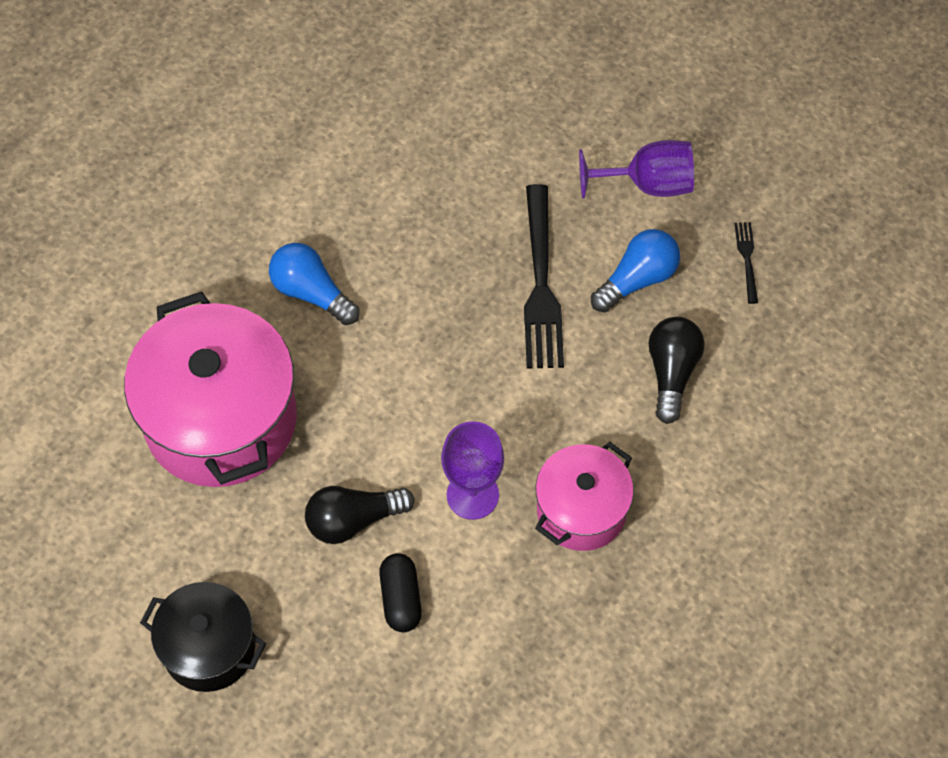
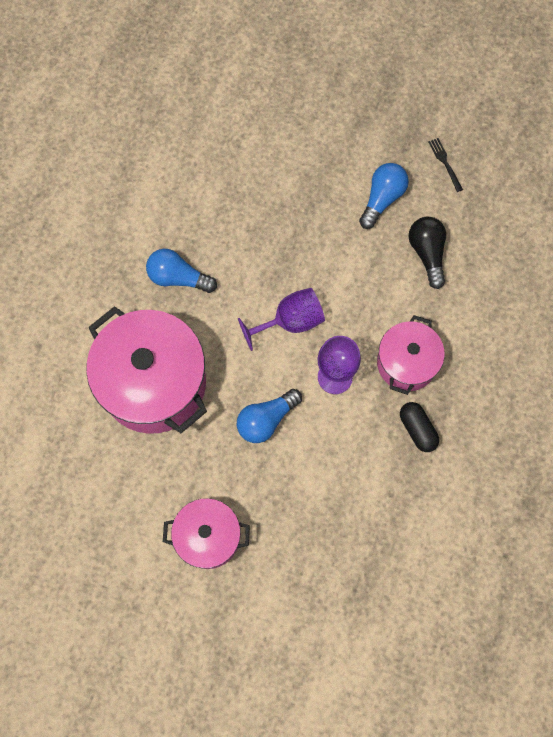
camera: 20 degrees left, 10 degrees up
(209, 648) = (208, 537): black pot -> pink pot
(353, 520) = (266, 420): black light bulb -> blue light bulb
(401, 598) = (317, 460): black capsule -> black capsule (417, 429)
(541, 284) = (323, 222): black fork -> none
(648, 183) = (364, 133): purple goblet -> purple goblet (290, 321)

